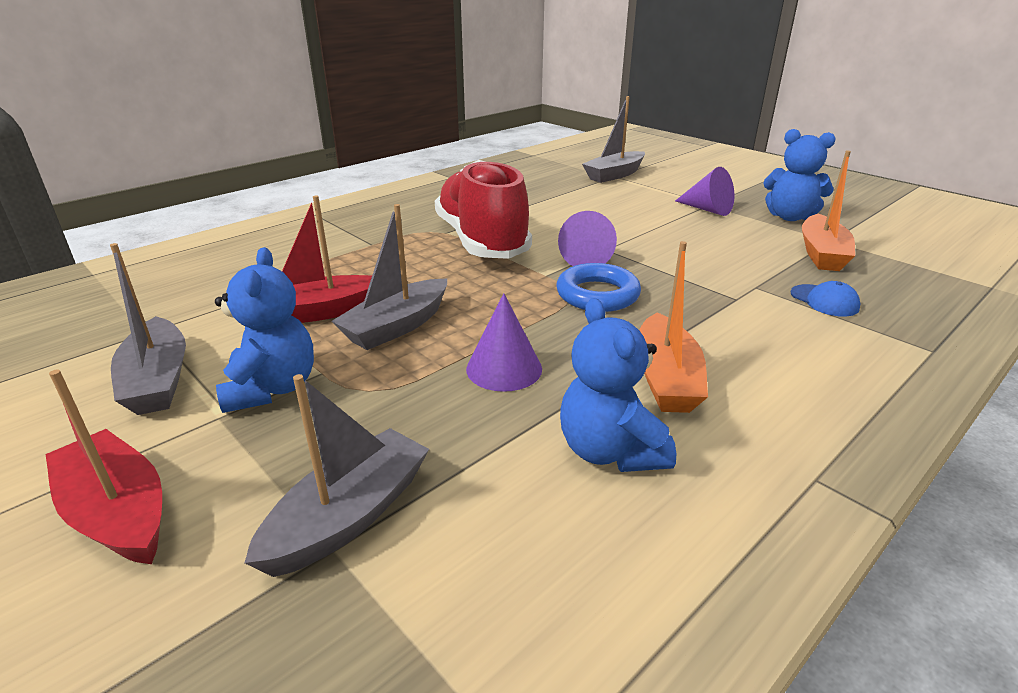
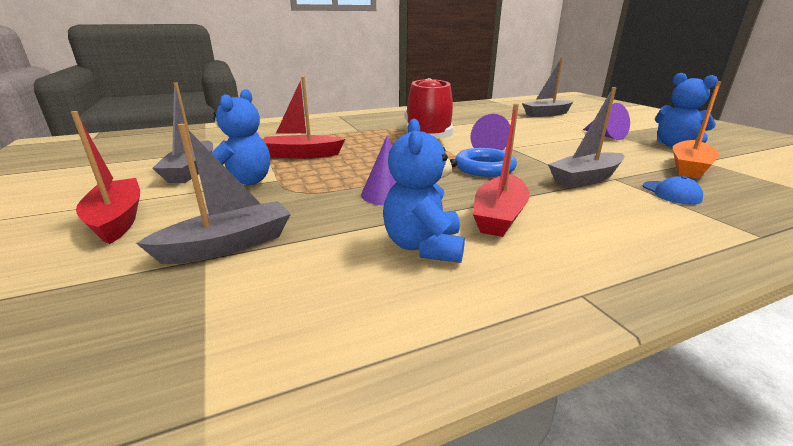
camera: 20 degrees right, 5 degrees down
(397, 326) = (339, 166): grey boat -> grey boat (585, 179)
(666, 378) = (499, 216): orange boat -> red boat

